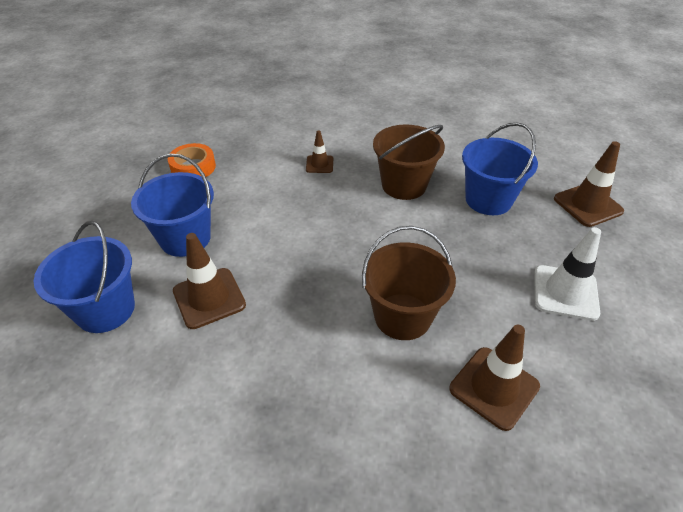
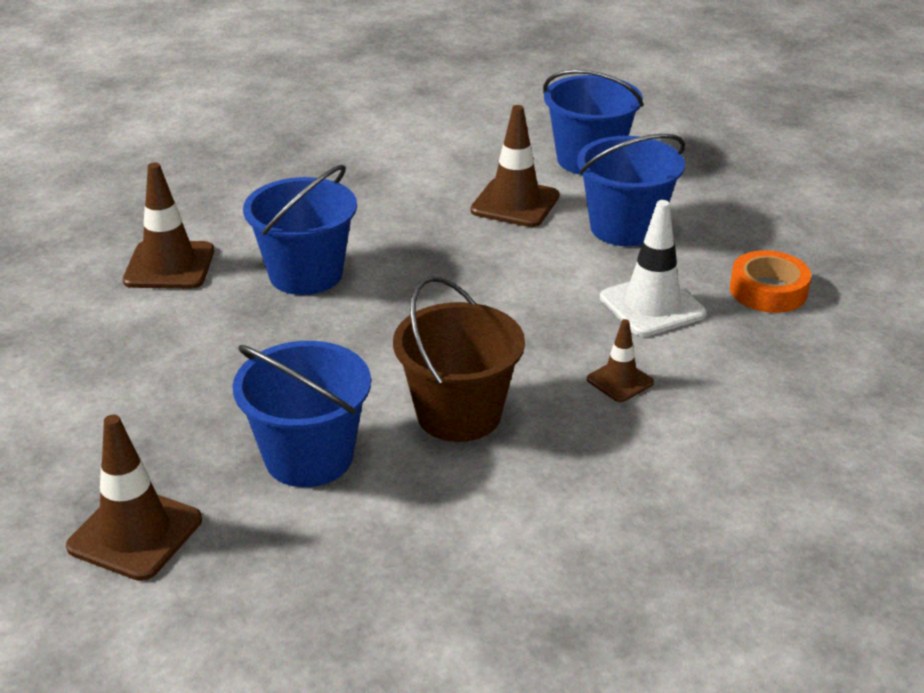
camera: 140 degrees right, 10 degrees down
(402, 316) = (306, 274): brown bucket -> blue bucket
(565, 292) = (126, 380): white traffic cone -> white traffic cone (652, 306)

